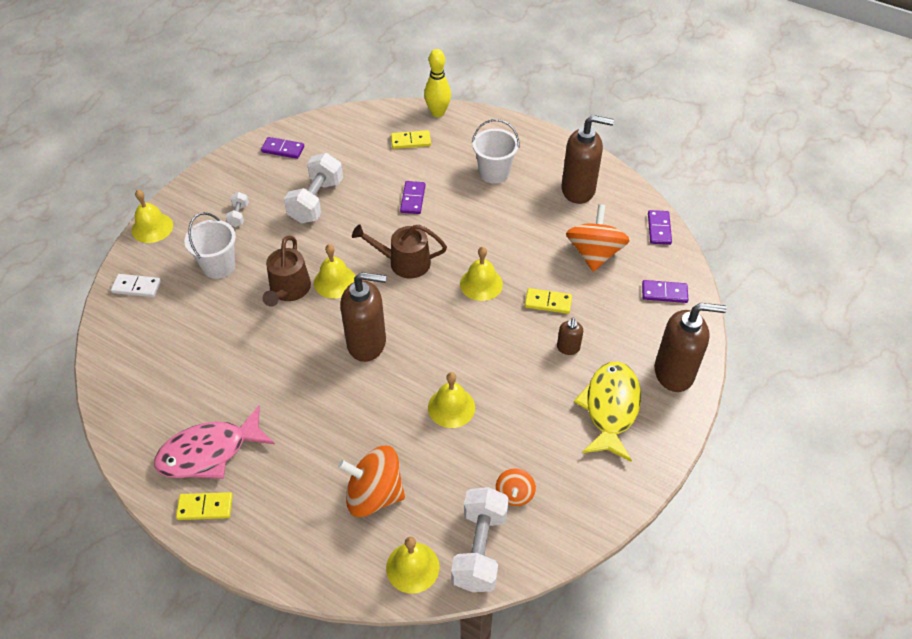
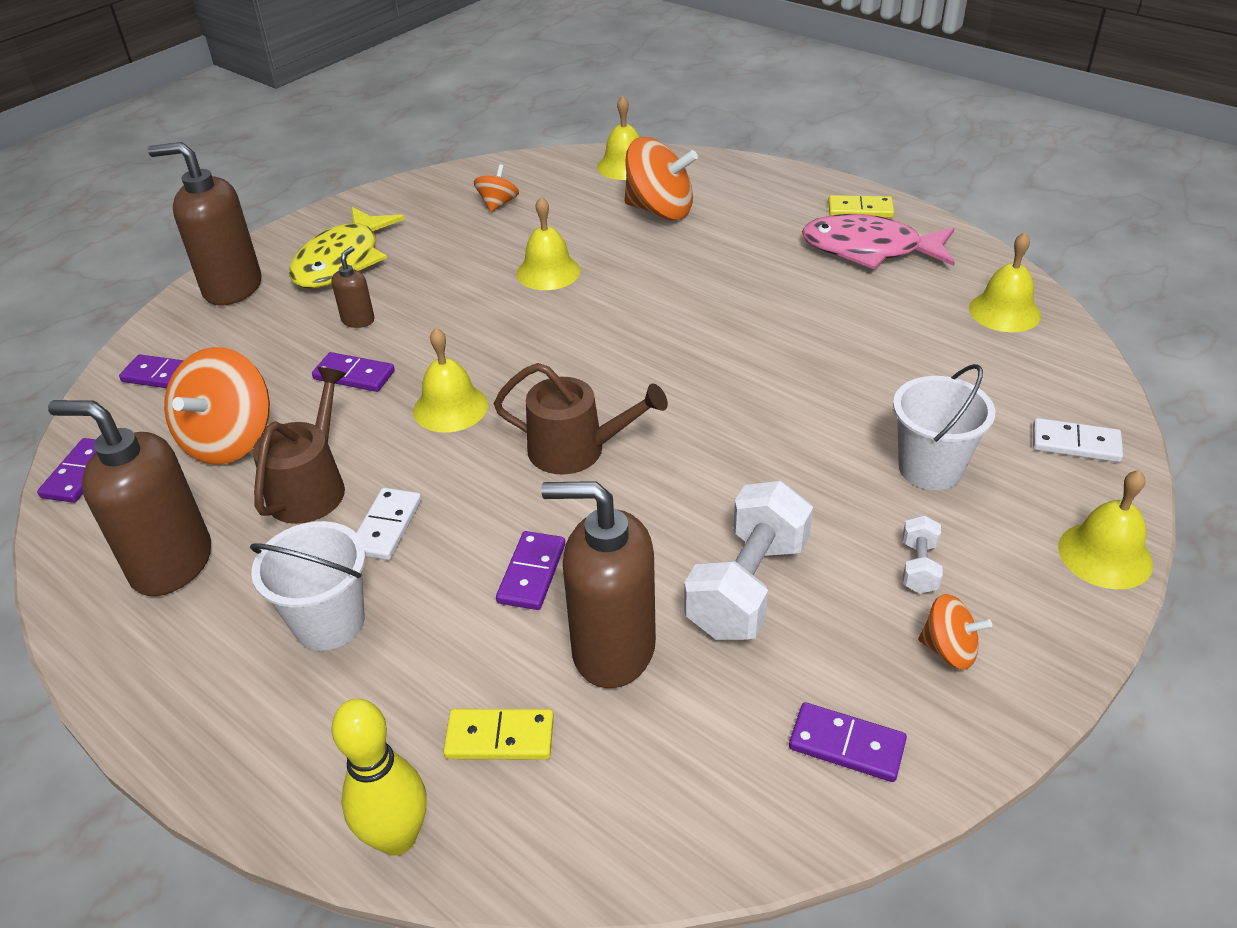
camera: 170 degrees left, 10 degrees down
(209, 452) = (869, 249): pink fish -> pink fish turned 150 degrees counterclockwise
(236, 183) = (948, 649): none -> orange spinning top
(288, 290) = (788, 421): brown watering can -> brown watering can (311, 487)
(335, 281) = (705, 428): yellow bell -> yellow bell (1004, 311)
(367, 343) = (655, 342): brown soap dispenser -> brown soap dispenser (612, 649)
(479, 549) = (551, 173): white dumbbell -> none
(487, 214) = (386, 526): none -> white domino
(548, 302) = (354, 375): yellow domino -> purple domino

